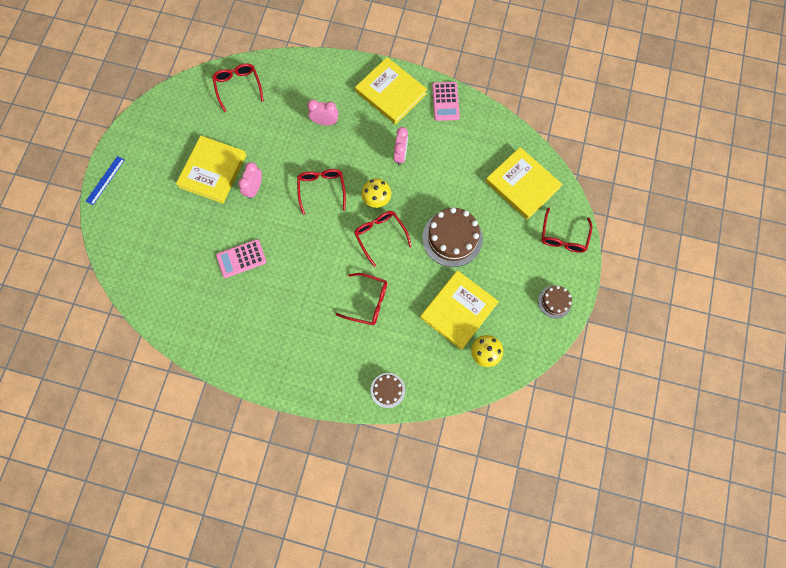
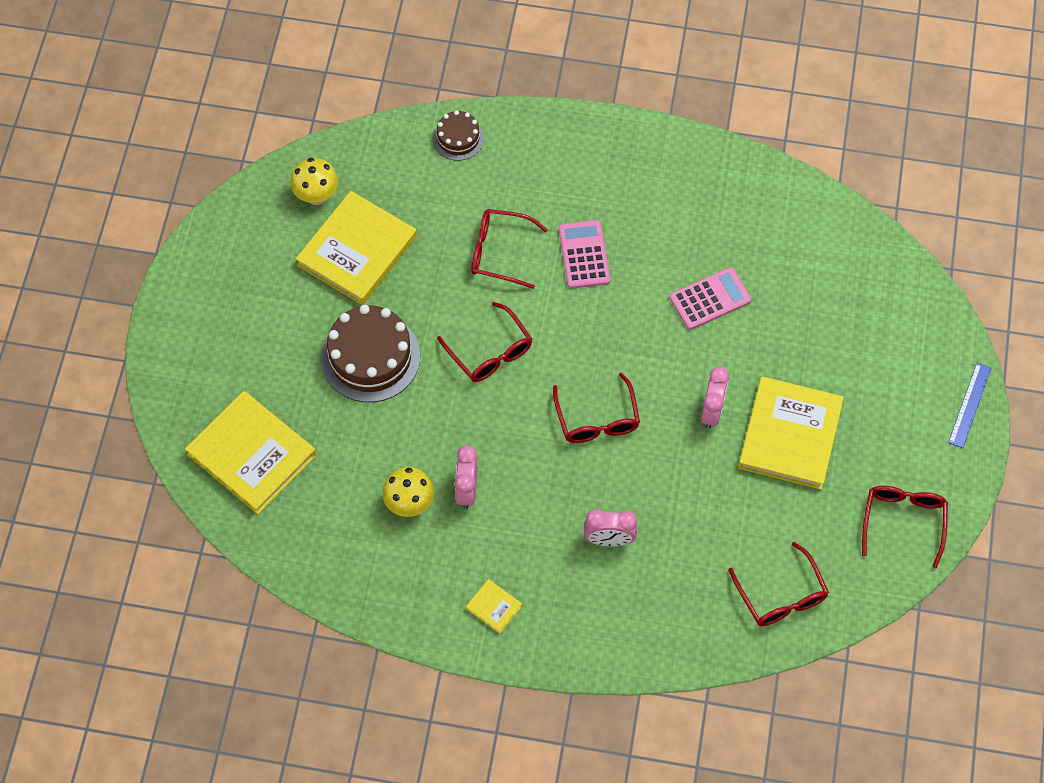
camera: 175 degrees right, 10 degrees down
(376, 200) = (501, 409): yellow mushroom -> yellow mushroom (409, 503)
(391, 93) = (494, 607): yellow book -> yellow book, size x0.42
(445, 101) = (391, 598): pink calculator -> pink calculator (584, 255)
(555, 302) = (206, 275): brown cake -> none
(563, 236) = (186, 374): red glasses -> red glasses (903, 521)

